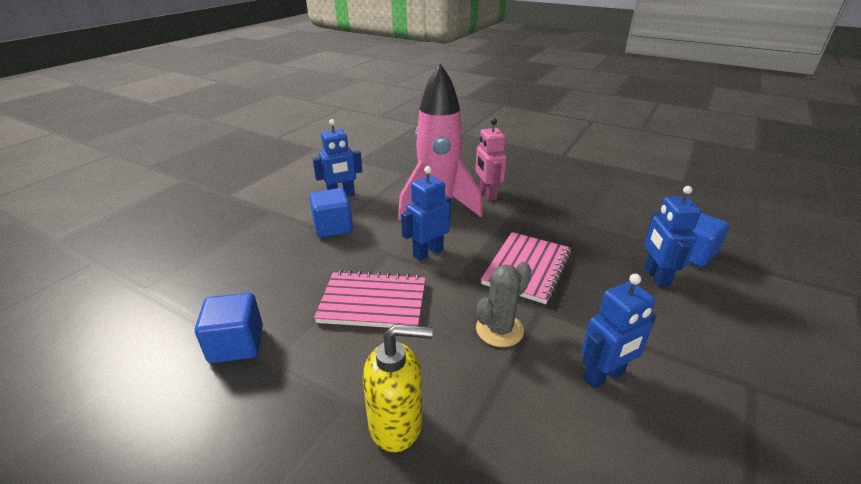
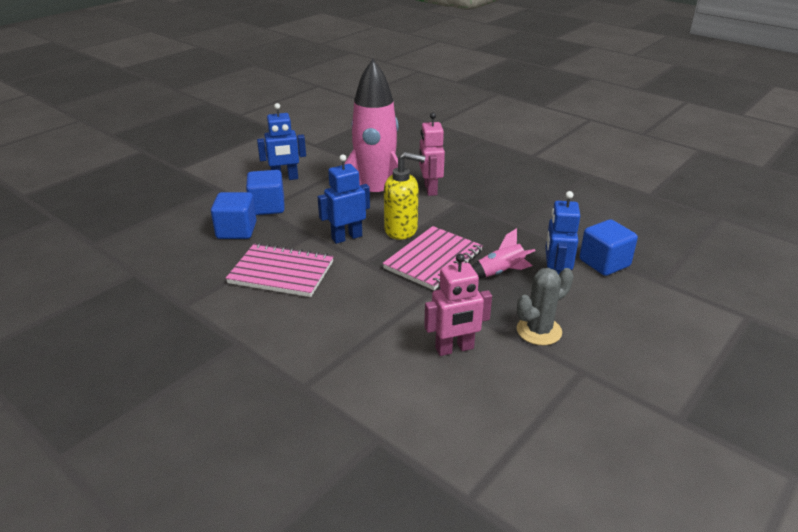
camera: 10 degrees right, 0 degrees up
(236, 344) = (159, 292): blue cube -> blue cube (236, 230)
(396, 424) = (268, 359): yellow soap dispenser -> yellow soap dispenser (401, 230)
(499, 330) = (382, 305): grey cactus -> grey cactus (539, 331)
(600, 275) = (500, 272): none -> pink rocket
(604, 376) = (454, 349): blue robot -> pink robot

